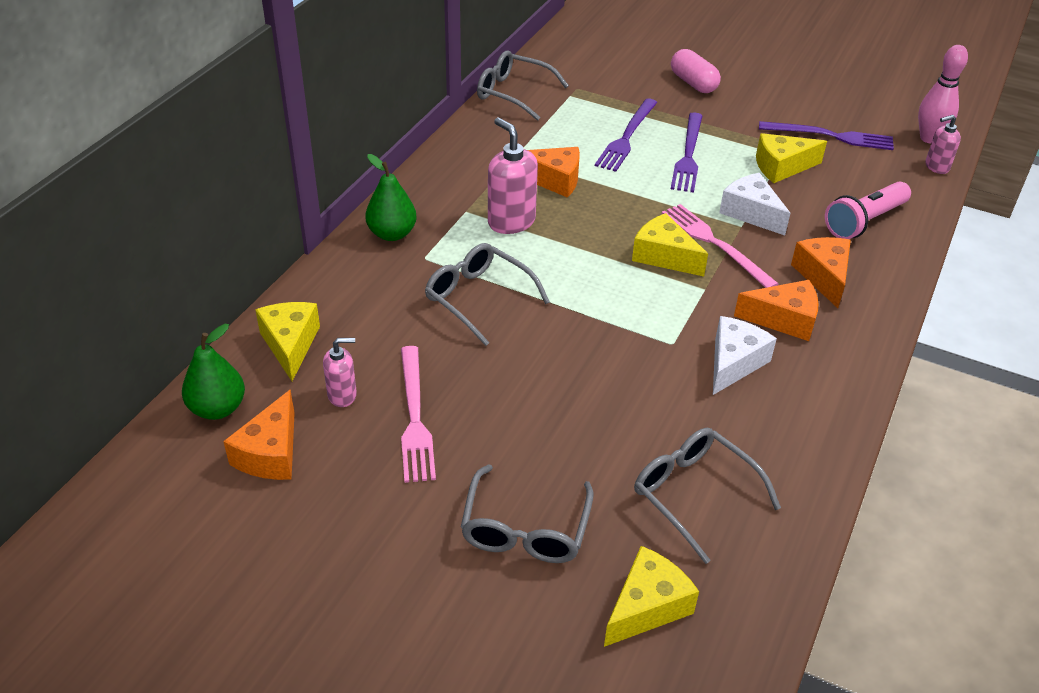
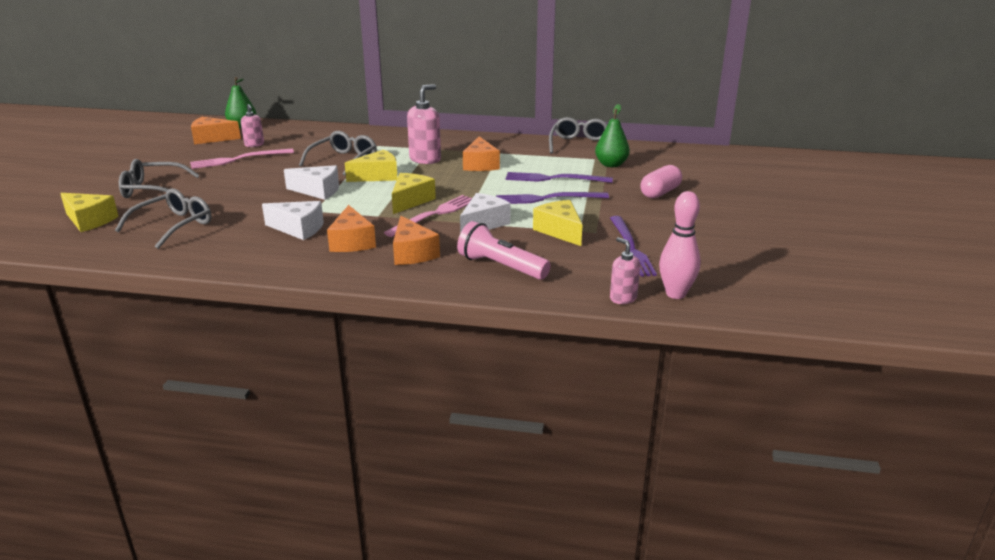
camera: 75 degrees right, 15 degrees down
(290, 344) = (292, 131): yellow cheese -> yellow cheese (377, 176)
(392, 234) = (396, 136): green pear -> green pear (611, 165)
(599, 335) = (318, 191): none -> white cheese
(823, 276) = (412, 253): orange cheese -> orange cheese turned 90 degrees clockwise

